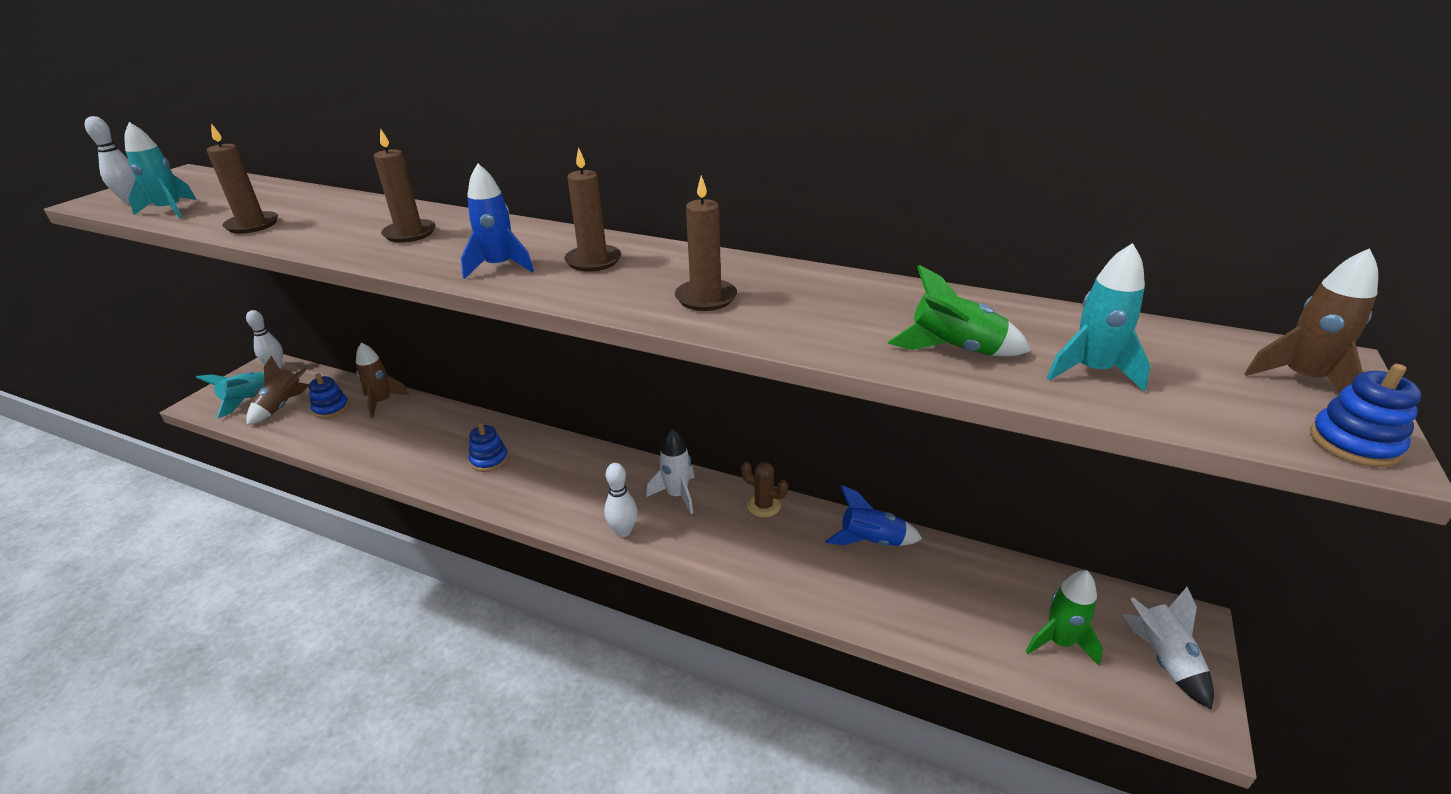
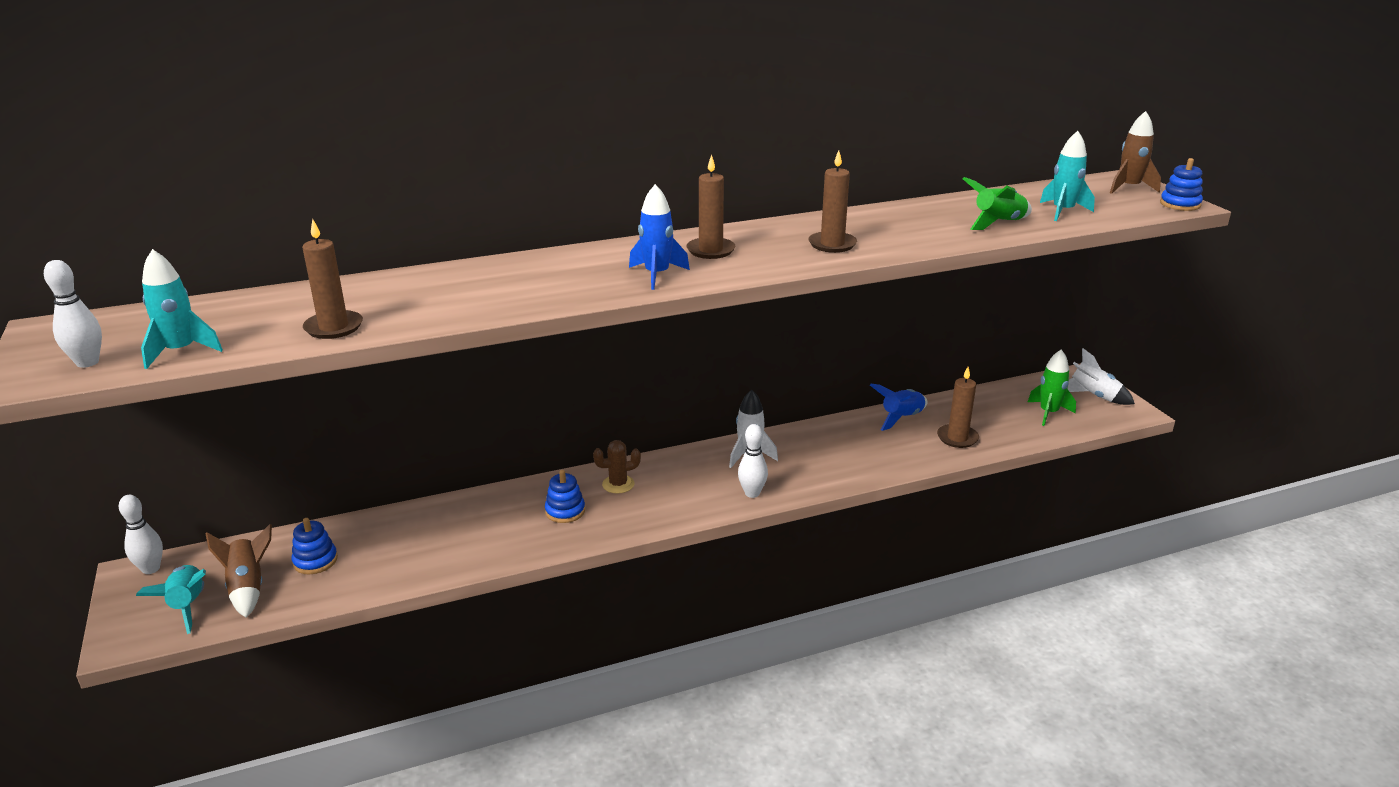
camera: 45 degrees left, 5 degrees down
(382, 402) = (365, 530): brown rocket -> none
(410, 233) = (516, 282): brown candle -> brown candle (957, 438)
(763, 505) = (813, 433): brown cactus -> brown cactus (618, 484)

